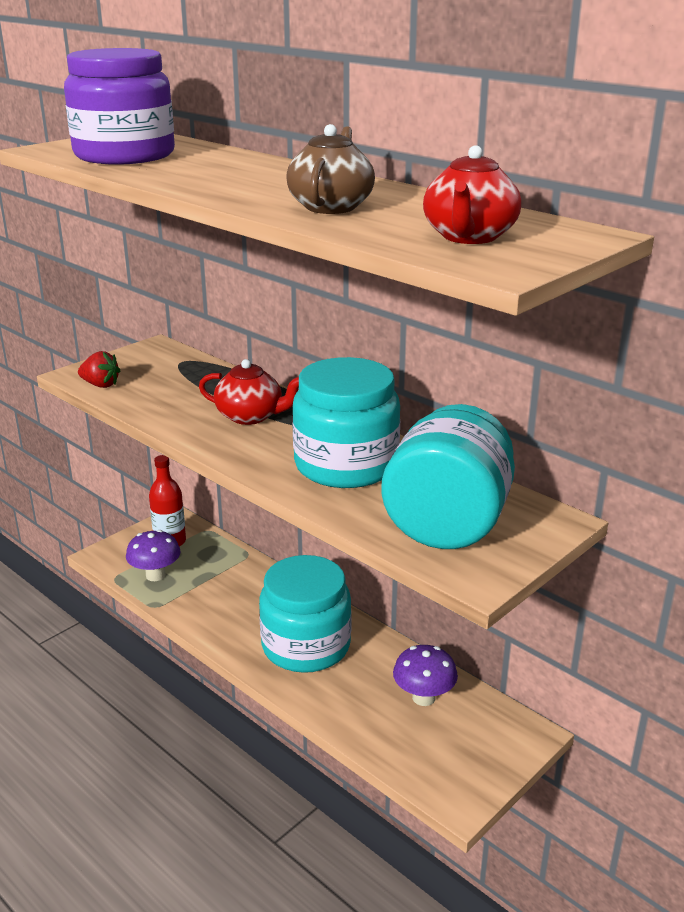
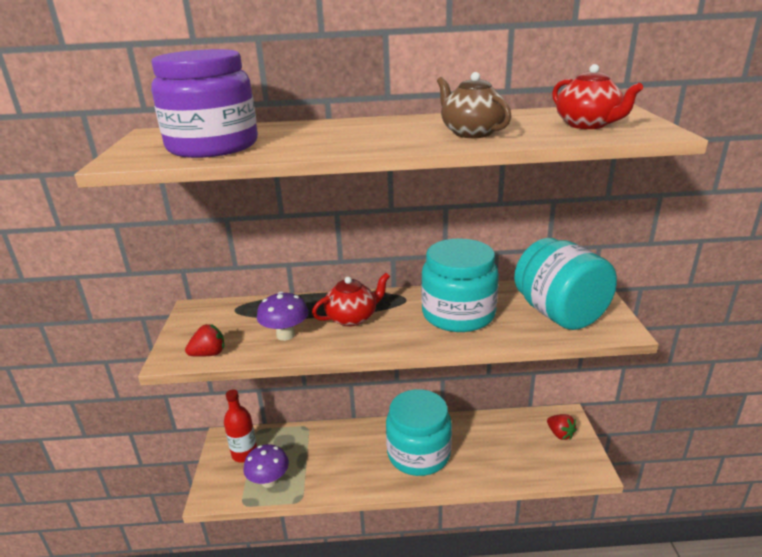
camera: 45 degrees left, 0 degrees up
(423, 697) = (508, 435): purple mushroom -> purple mushroom (285, 335)
(485, 741) = (560, 434): none -> red strawberry

